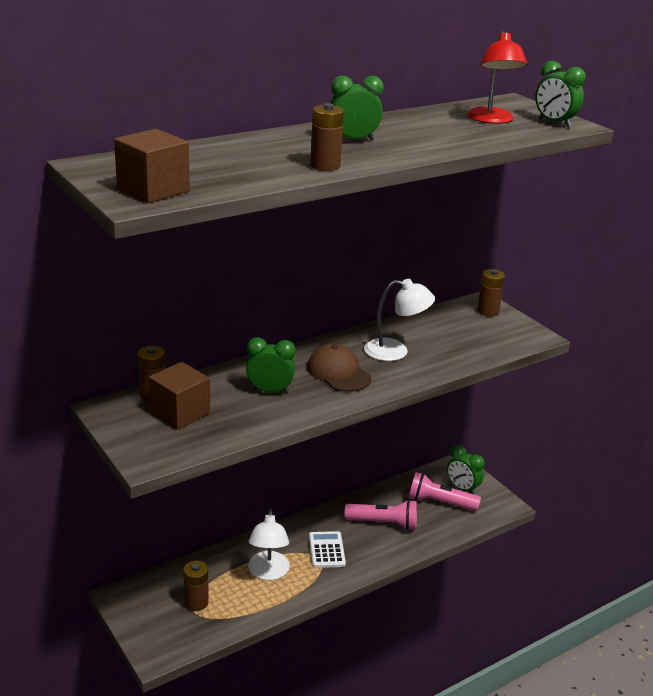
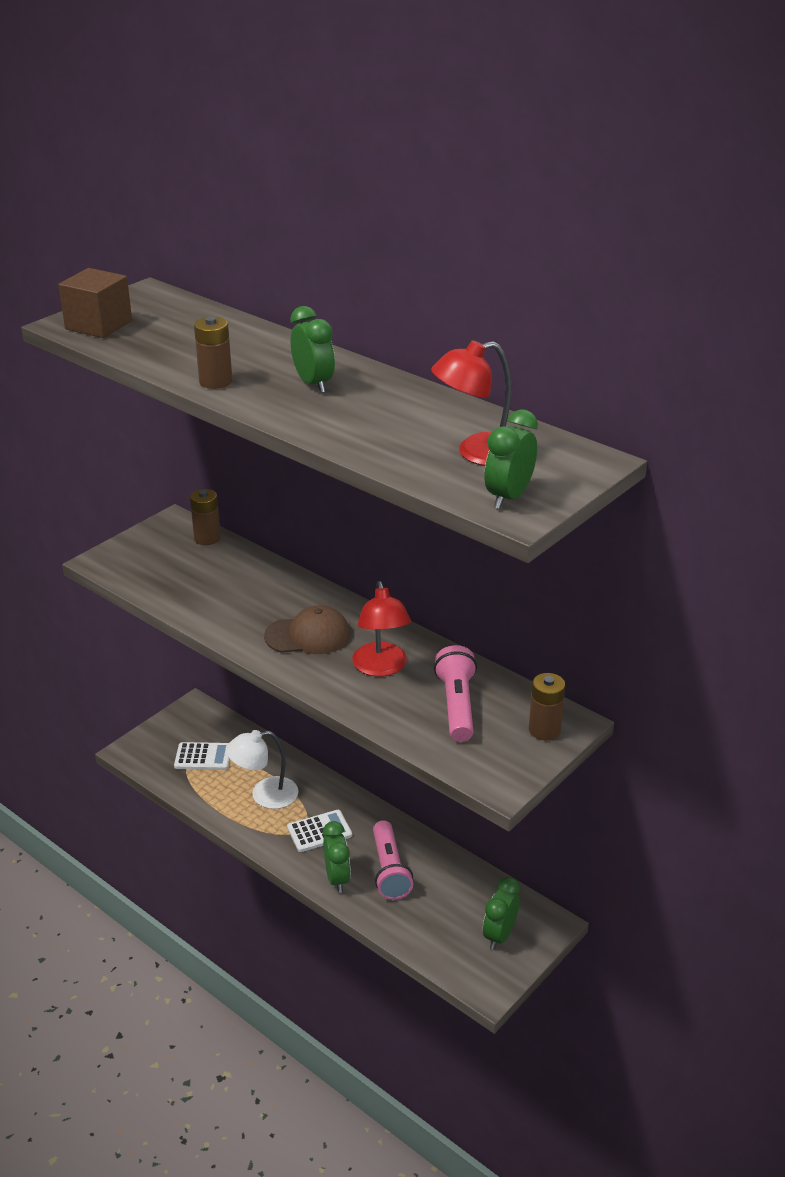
camera: 75 degrees right, 5 degrees up
(180, 413) = (183, 559): brown cube -> none
(196, 603) = (203, 757): brown battery -> white calculator
(270, 391) = (247, 600): green clock -> green clock (337, 878)
(338, 373) = (308, 635): brown cap -> brown cap turned 45 degrees clockwise
(395, 351) = (381, 668): white lamp -> red lamp
(440, 502) = (457, 916): pink flashlight -> pink flashlight (457, 705)

